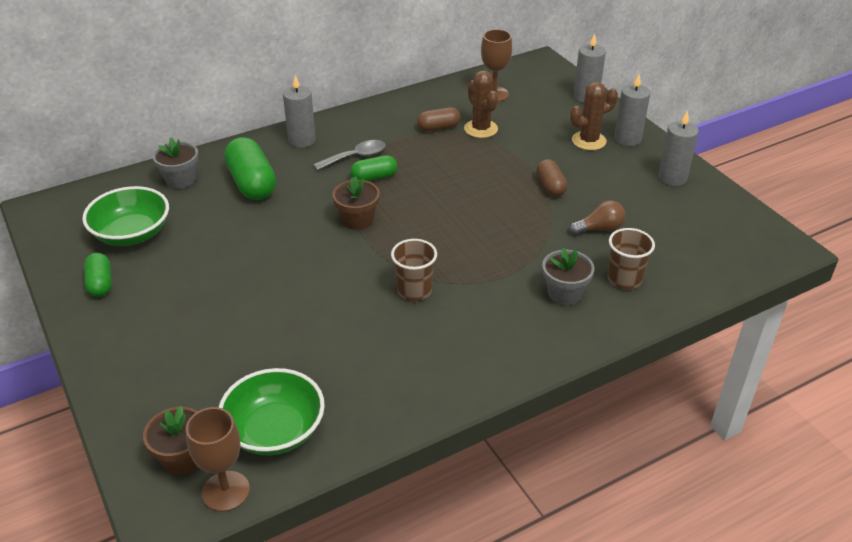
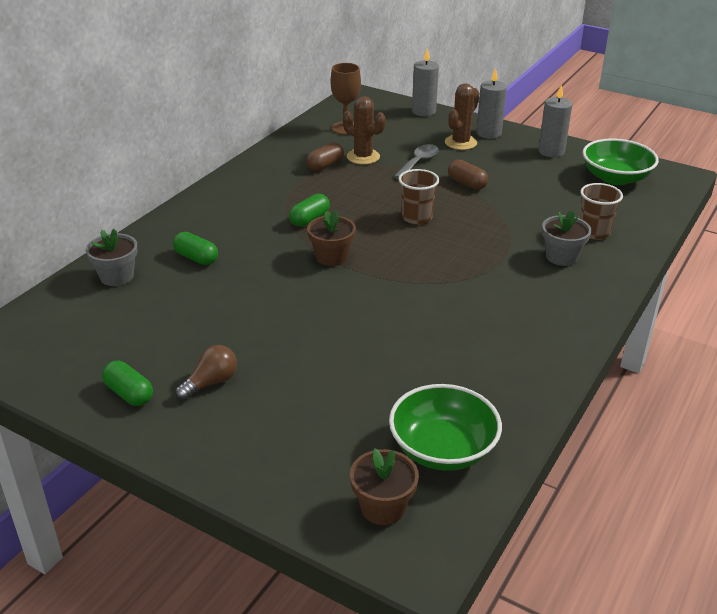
camera: 30 degrees left, 5 degrees down
(132, 234) = (115, 339): green bowl -> green bowl (615, 178)
(226, 491) = (453, 516): brown goblet -> none
(252, 183) = (196, 258): green capsule -> green capsule, size x0.58
(302, 140) = (207, 209): grey candle -> none
(356, 157) = (274, 208): grey spoon -> grey spoon (418, 162)
(414, 291) = (442, 295): brown cup -> brown cup (416, 217)
(599, 229) = (537, 203): brown light bulb -> brown light bulb (211, 383)

